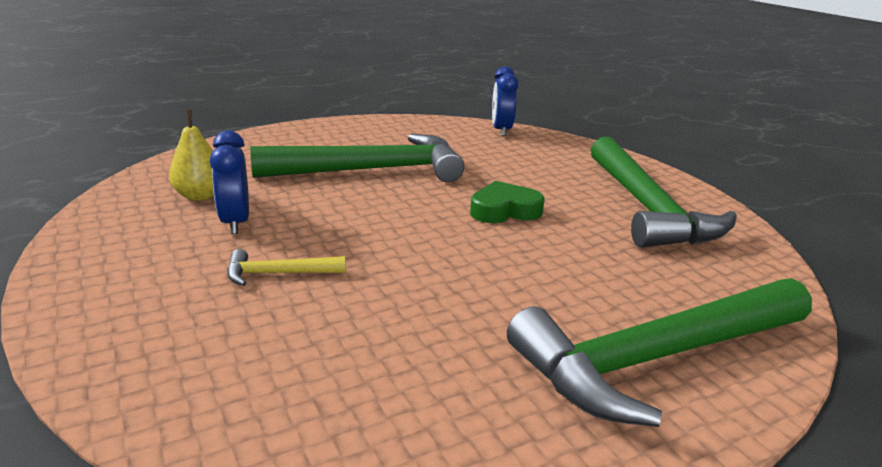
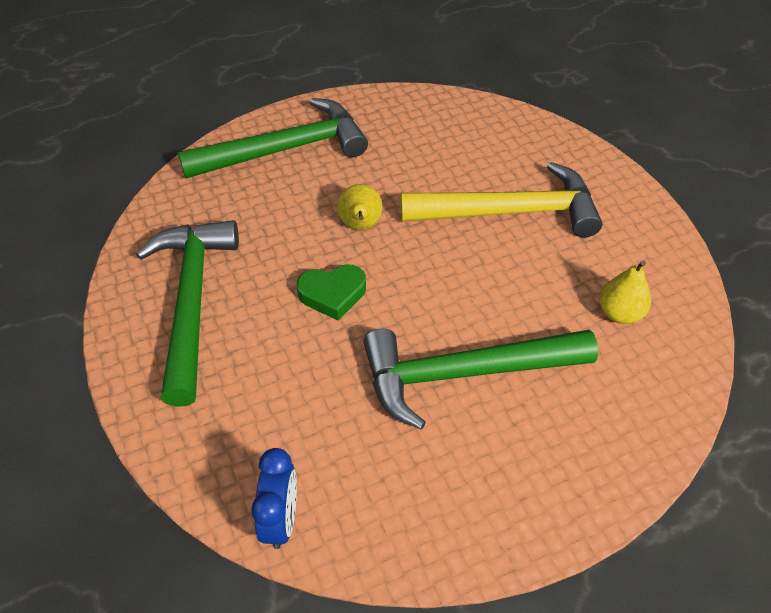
camera: 175 degrees left, 25 degrees up
(235, 222) = (566, 271): blue clock -> none
(278, 274) = (510, 212): yellow hammer -> yellow hammer, size x2.42
(490, 261) = (360, 225): none -> yellow pear

